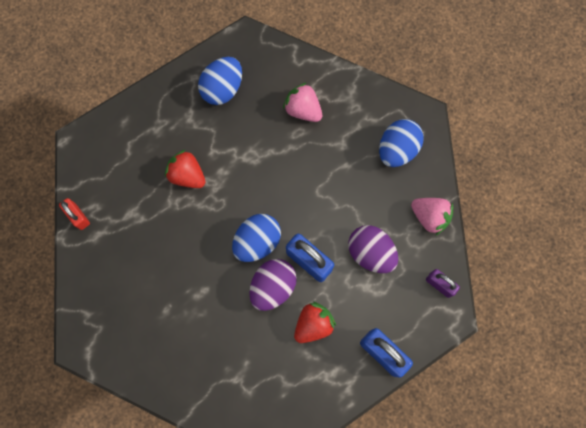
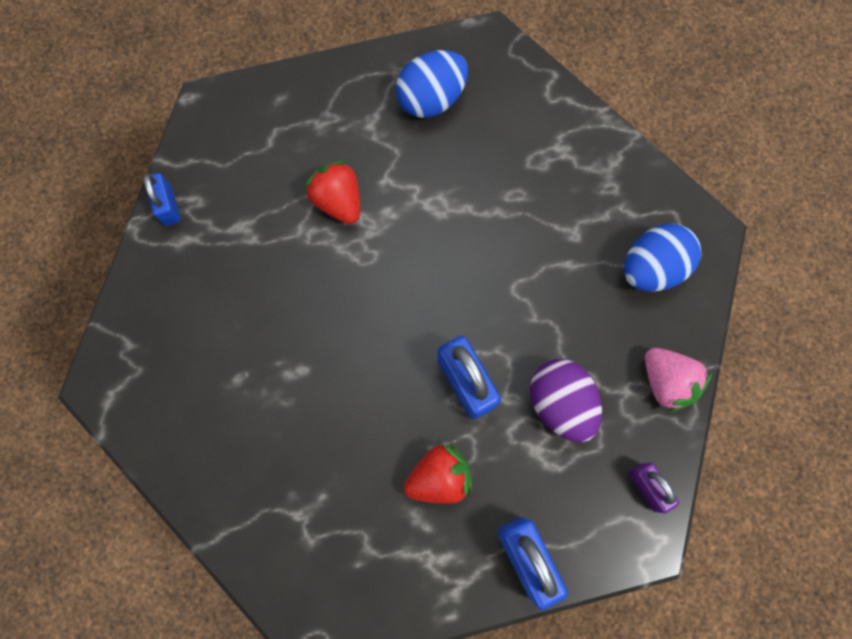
camera: 20 degrees right, 0 degrees up
(78, 216) = (168, 206): red padlock -> blue padlock
(257, 242) = (402, 328): blue egg -> none
(273, 287) = (400, 401): purple egg -> none
(303, 110) = (534, 165): pink strawberry -> none

